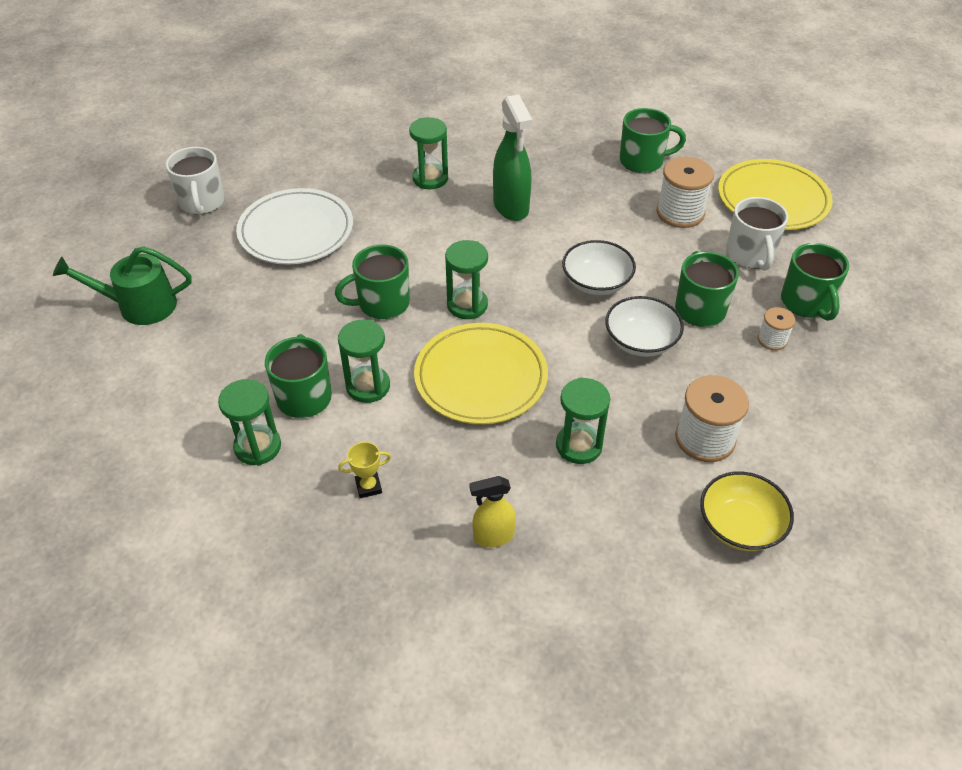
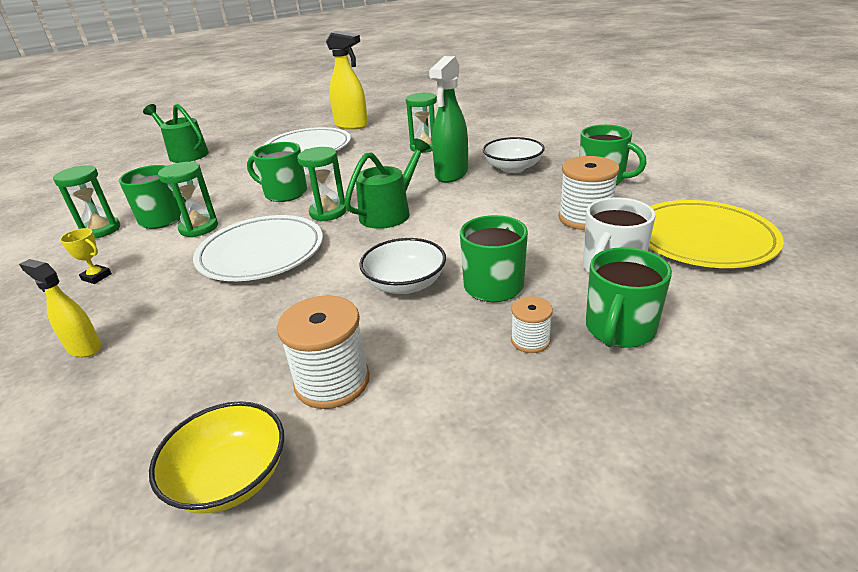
camera: 45 degrees right, 15 degrees down
(202, 202) = (290, 125): white mug -> none
(289, 174) = (351, 125): none -> yellow spray bottle
(481, 377) = (261, 253): yellow plate -> white plate
(524, 279) = (389, 213): none -> green watering can
(579, 446) = (237, 326): green hourglass -> none
(596, 282) = (437, 234): white bowl -> white bowl (513, 168)

